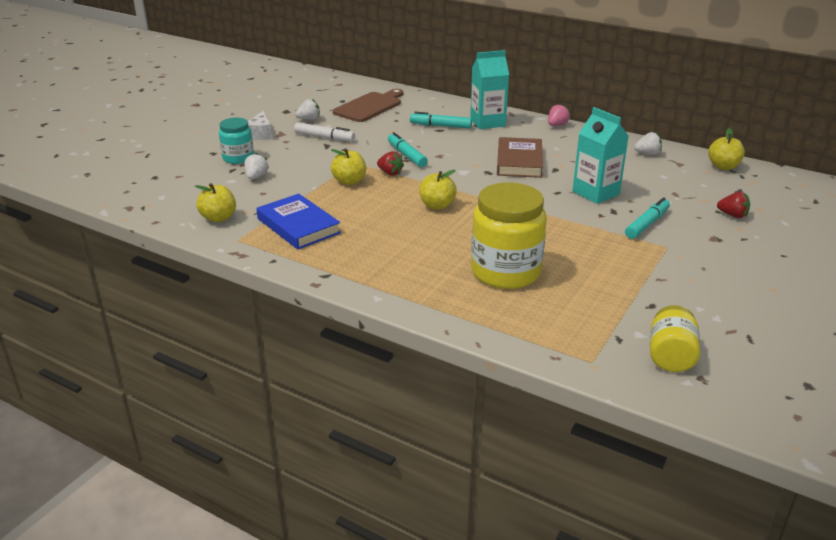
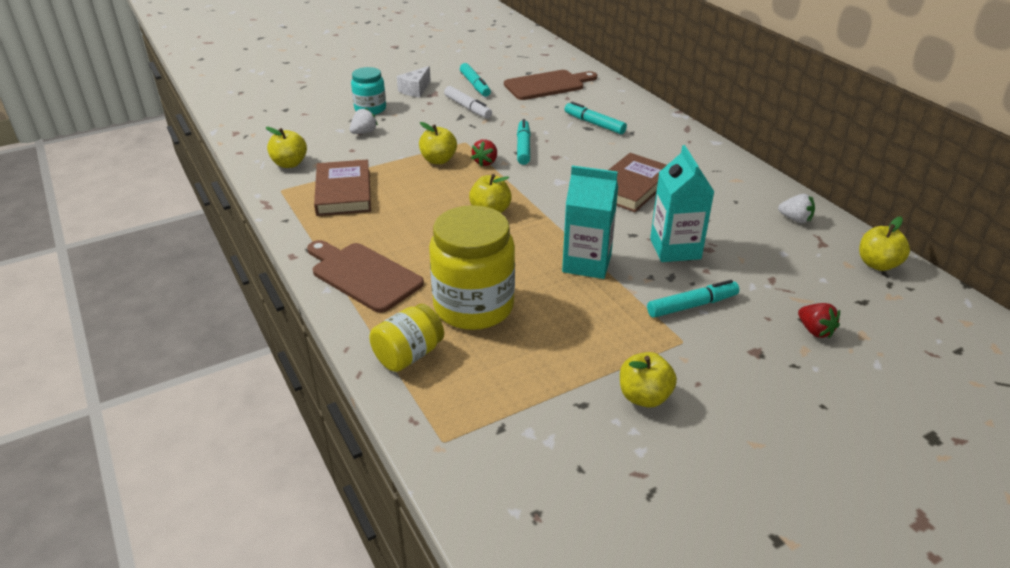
camera: 30 degrees right, 5 degrees up
(298, 226) = (343, 192): blue book -> brown book
(309, 119) = (475, 85): white strawberry -> turquoise marker
(390, 173) = (485, 162): red strawberry -> red strawberry turned 45 degrees clockwise
(394, 278) = (363, 275): none -> brown cutting board
(487, 122) = (649, 132): turquoise carton -> turquoise carton (587, 263)
(557, 125) = (724, 155): pink strawberry -> none
(670, 356) = (532, 473): yellow jar -> yellow jar (408, 355)
(682, 287) = (644, 397): none -> yellow apple

